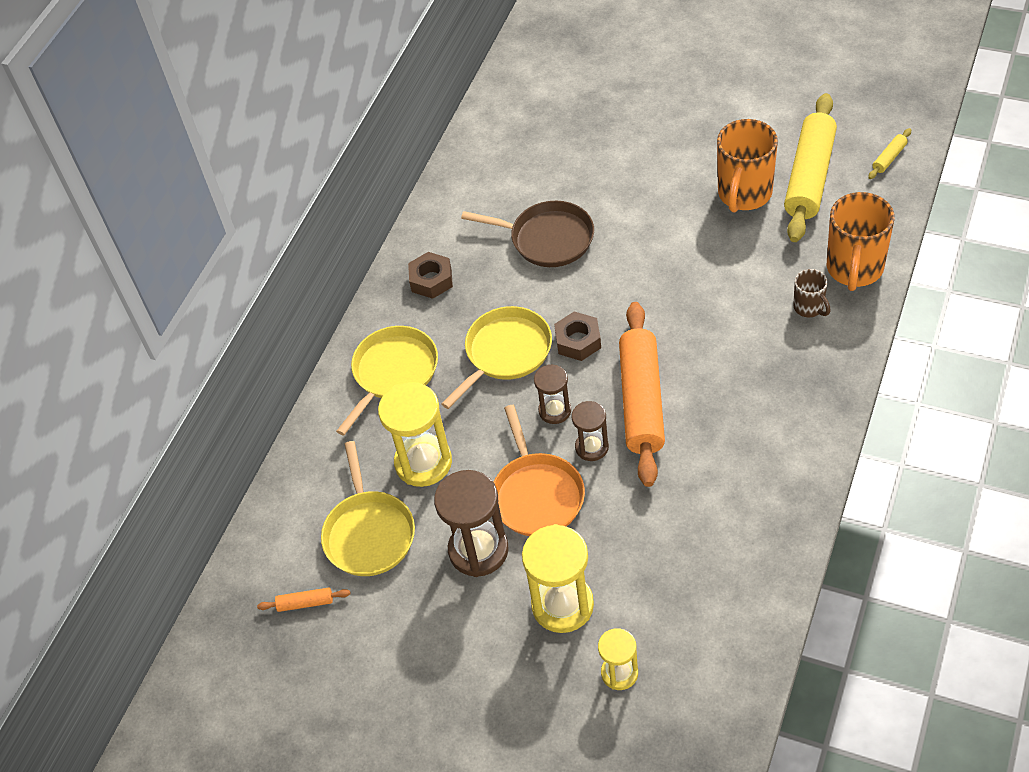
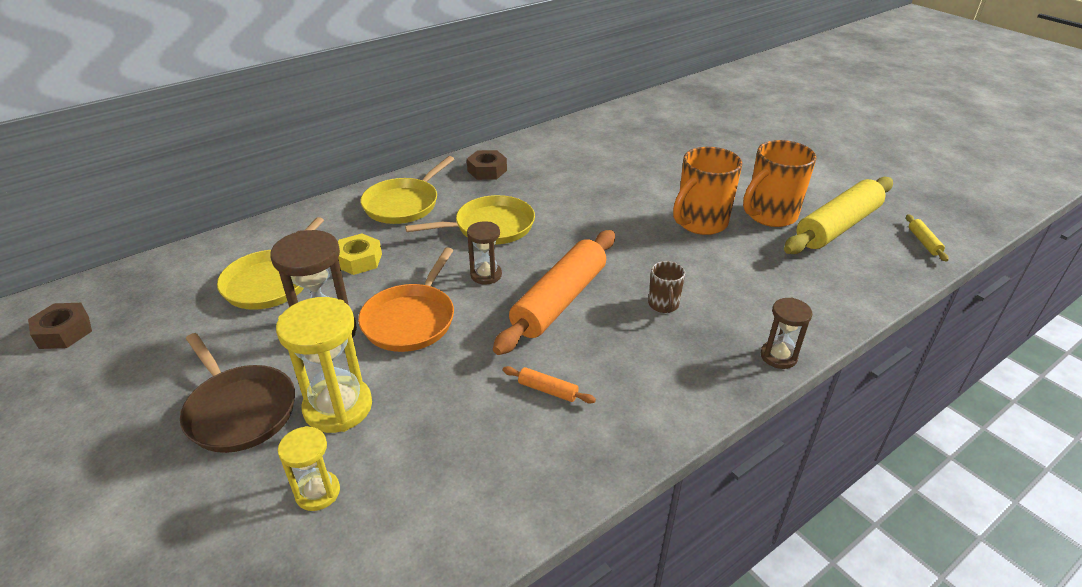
camera: 25 degrees right, 15 degrees down
(305, 603) = (176, 300): orange rolling pin -> orange rolling pin (547, 390)
(393, 372) = (404, 204): yellow pan -> yellow pan turned 150 degrees clockwise
(423, 462) = (359, 260): yellow hourglass -> yellow nut
(548, 239) = (590, 181): brown pan -> brown pan (239, 410)
(578, 341) = (550, 243): brown nut -> brown nut (64, 332)
(592, 447) = (487, 311): brown hourglass -> brown hourglass (778, 356)
(809, 307) = (767, 306): brown mug -> brown mug (663, 305)
(854, 269) = (833, 298): orange mug -> orange mug (700, 223)
(889, 158) = (923, 242): yellow rolling pin -> yellow rolling pin turned 75 degrees counterclockwise

